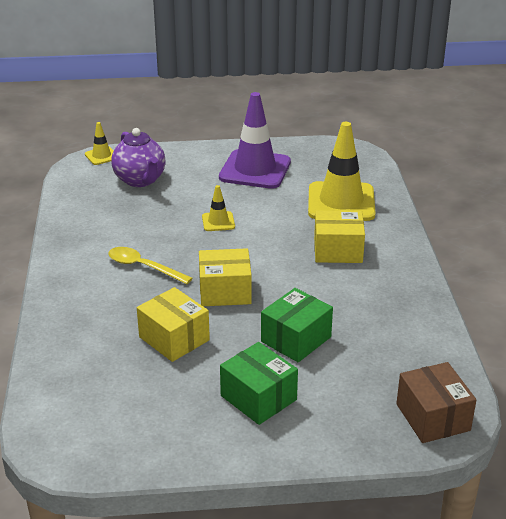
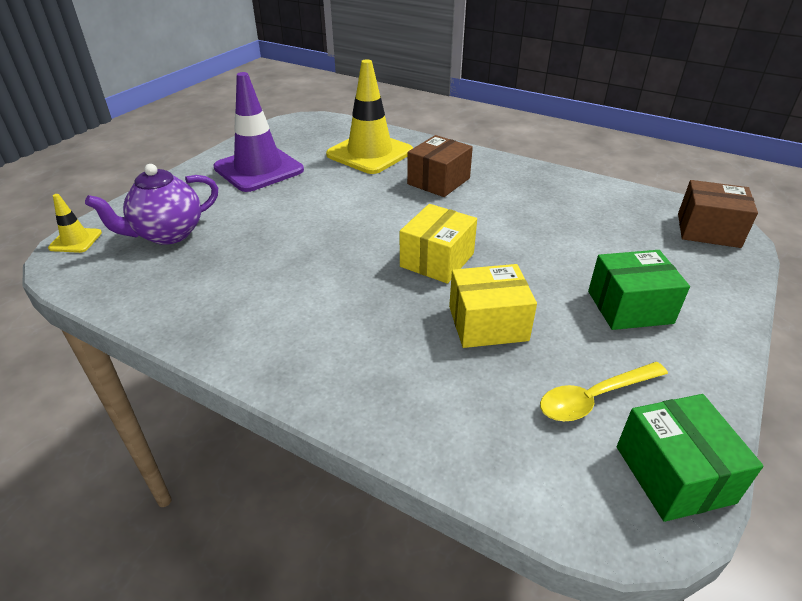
camera: 55 degrees left, 5 degrees up
(140, 180) = (168, 234): purple teapot -> purple teapot turned 135 degrees clockwise
(143, 267) = (334, 294): yellow spoon -> yellow spoon (594, 398)
(218, 222) = (314, 219): yellow traffic cone -> none
(296, 339) = (551, 251): green box -> green box (673, 474)
(338, 250) = (438, 181): yellow box -> brown box

